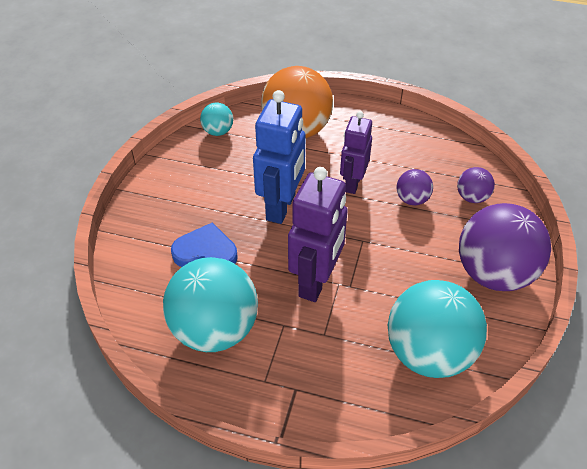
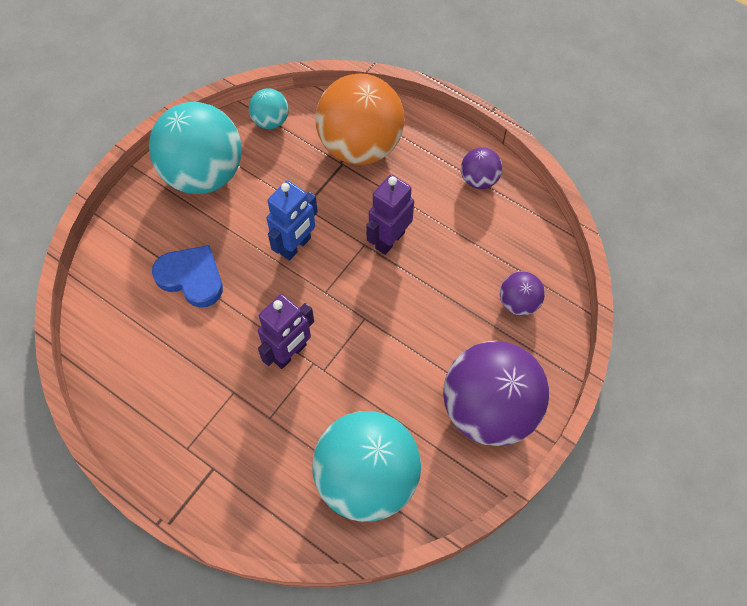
camera: 20 degrees right, 15 degrees up
(215, 329) = (162, 373): turquoise ball -> turquoise ball (204, 174)
(281, 207) = (296, 246): blue robot -> blue robot, size x0.66
(316, 282) = (290, 353): purple robot -> purple robot, size x0.66
(412, 199) = (447, 283): purple ball -> purple ball (479, 179)

